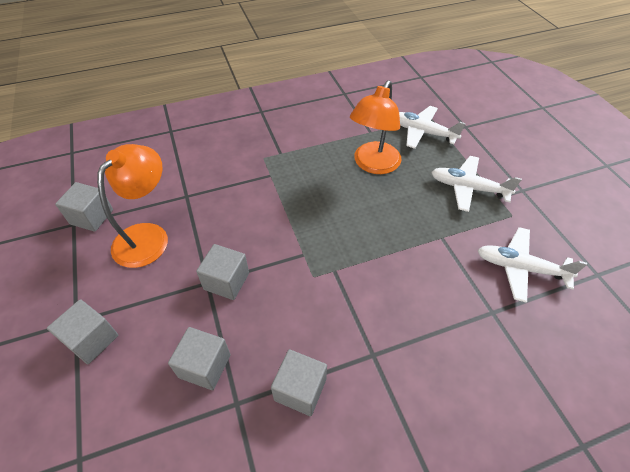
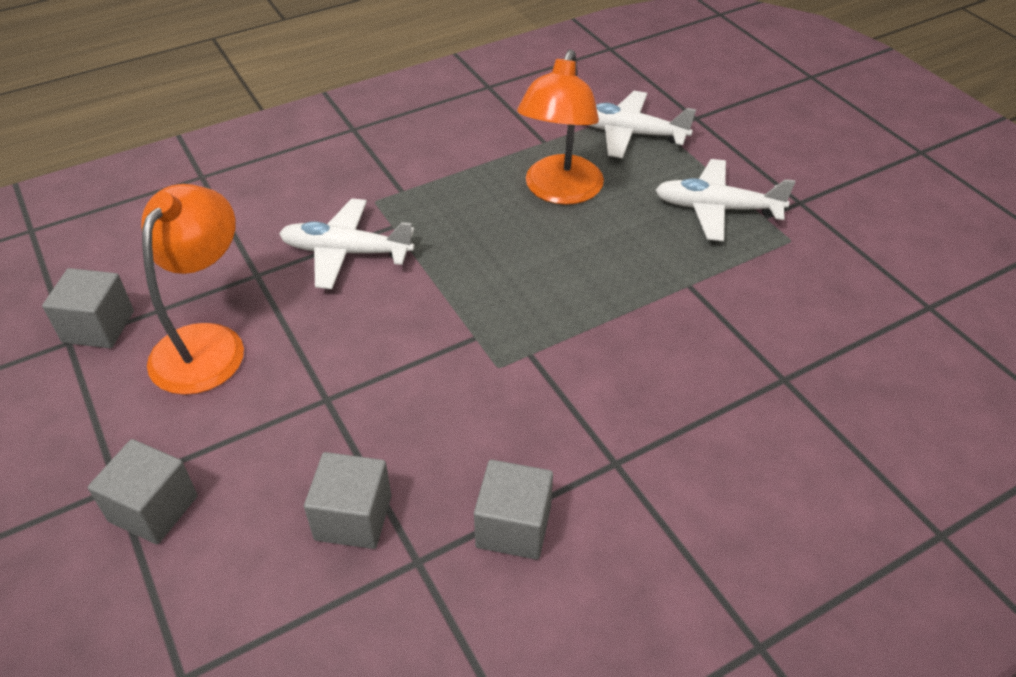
camera: 10 degrees left, 5 degrees down
(226, 281) = (358, 392): grey cube -> none
(520, 268) = (815, 313): white plane -> white plane (346, 252)

